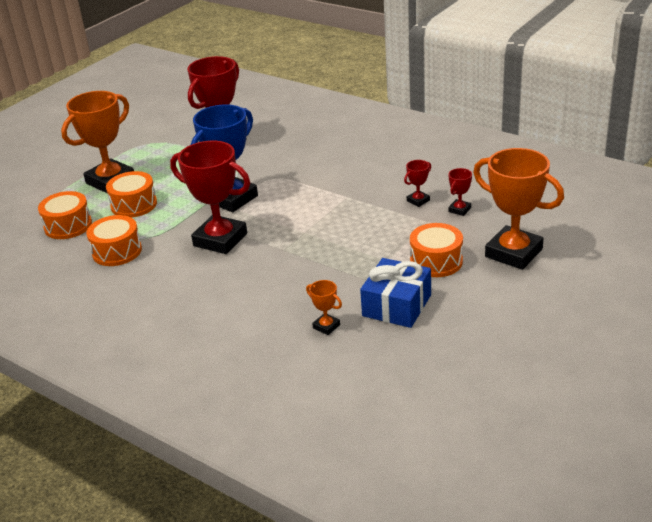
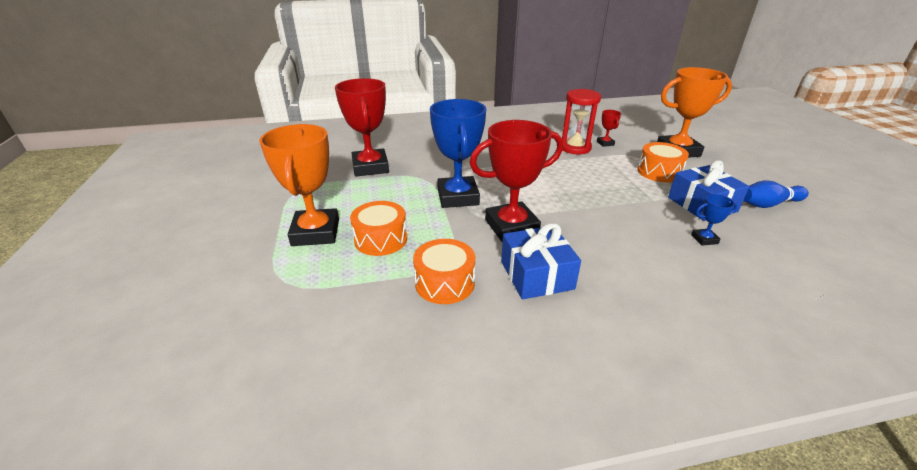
camera: 50 degrees left, 0 degrees up
(68, 226) = (344, 290): orange drum -> none
(170, 278) = (536, 275): none -> blue gift
(326, 326) = (704, 239): orange trophy -> blue trophy
(418, 201) = (575, 148): red trophy -> red hourglass
(457, 339) = (768, 204): none -> blue bowling pin

